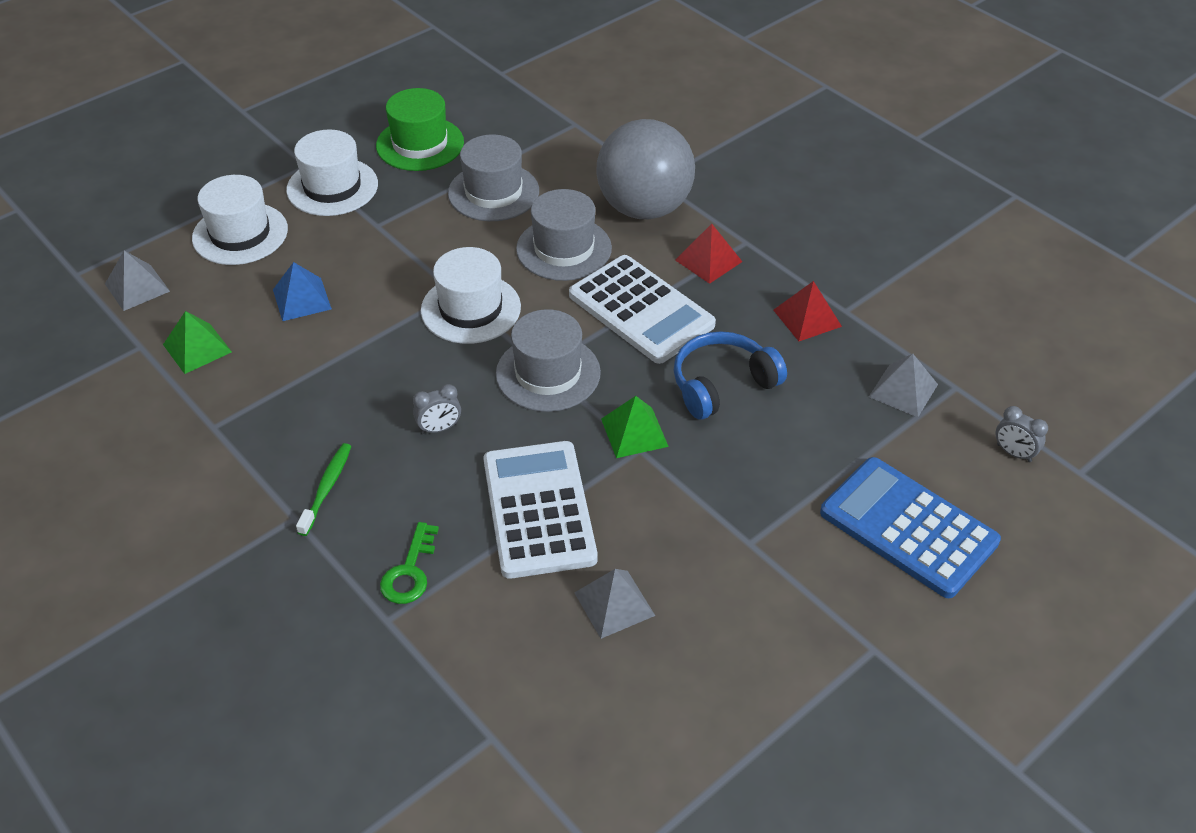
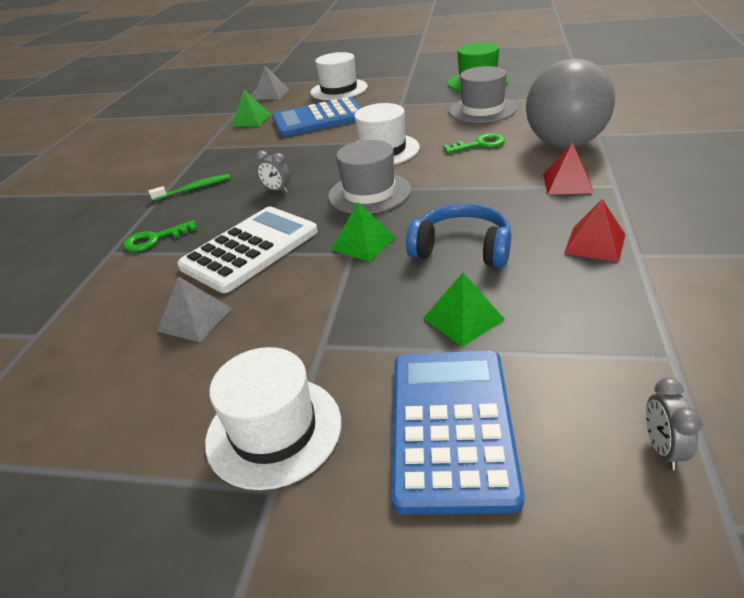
camera: 55 degrees right, 10 degrees down
(302, 299) = (318, 119): blue pyramid -> blue calculator
(332, 187) = (406, 86): white hat -> white hat (274, 430)
(564, 249) = (479, 144): grey hat -> green key
(641, 310) = (475, 188): white calculator -> none
(810, 447) = (463, 318): none -> green pyramid
(903, 390) = (610, 330): grey pyramid -> none

